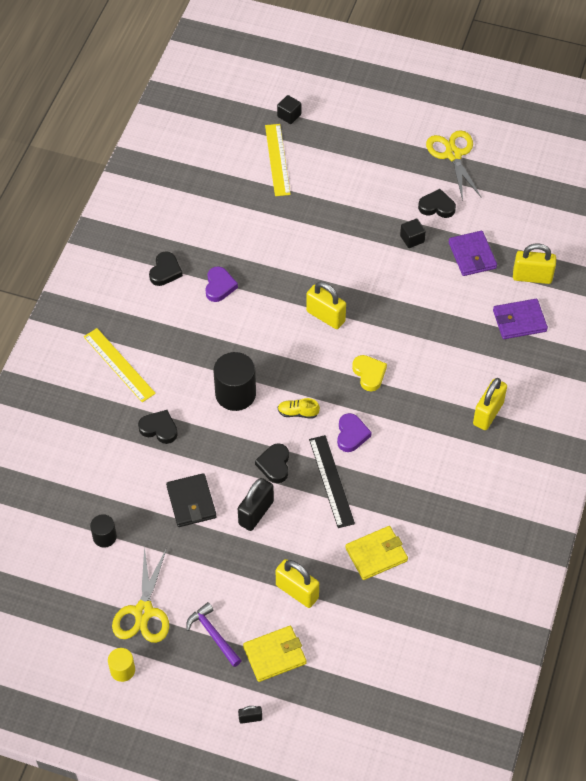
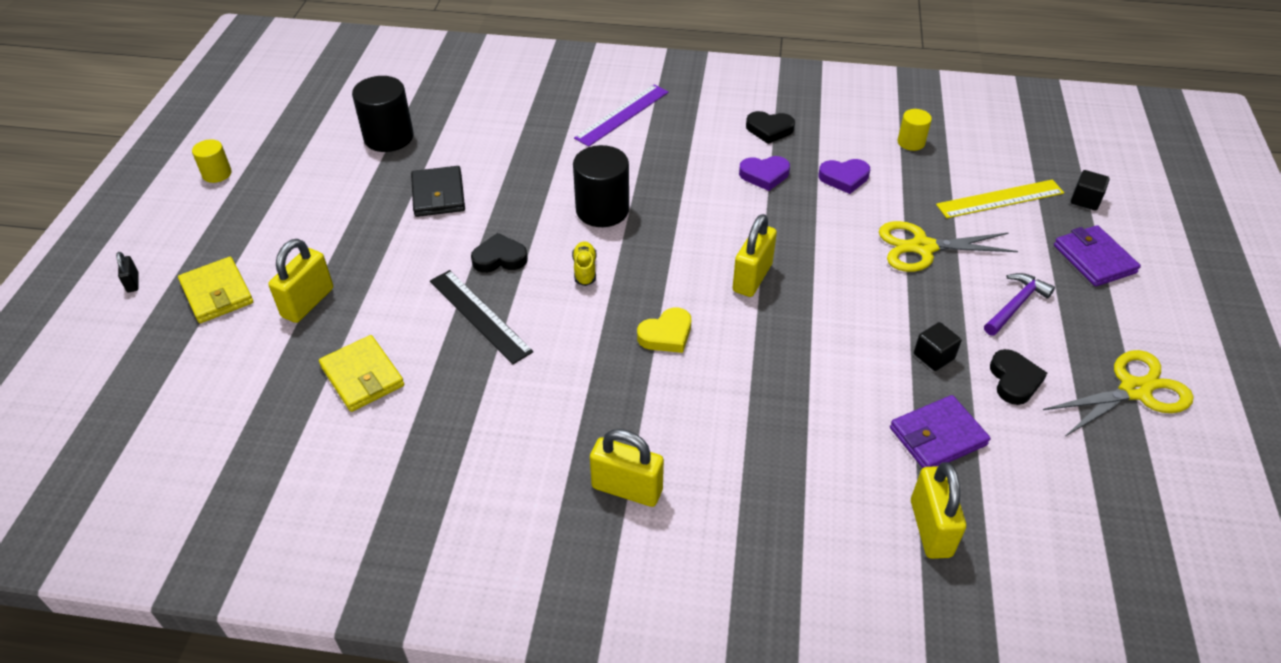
camera: 80 degrees right, 10 degrees down
(104, 537) = (388, 137): black cylinder -> black cylinder, size x1.81
(119, 365) = (622, 115): yellow ruler -> purple ruler
(143, 612) = (290, 178): yellow scissors -> yellow scissors (923, 247)
(159, 429) = (539, 156): black heart -> none
(191, 502) = (438, 195): black wallet -> black wallet turned 75 degrees counterclockwise
(203, 190) = (911, 142): none -> yellow cylinder
(213, 634) = (253, 236): purple hammer -> purple hammer (1015, 305)
(256, 513) = (425, 250): black padlock -> none
(331, 481) = (480, 315): black ruler -> black ruler turned 75 degrees clockwise
(351, 434) = (558, 327): purple heart -> purple heart (844, 178)
(519, 321) = (828, 517): purple wallet -> purple wallet (1094, 259)

